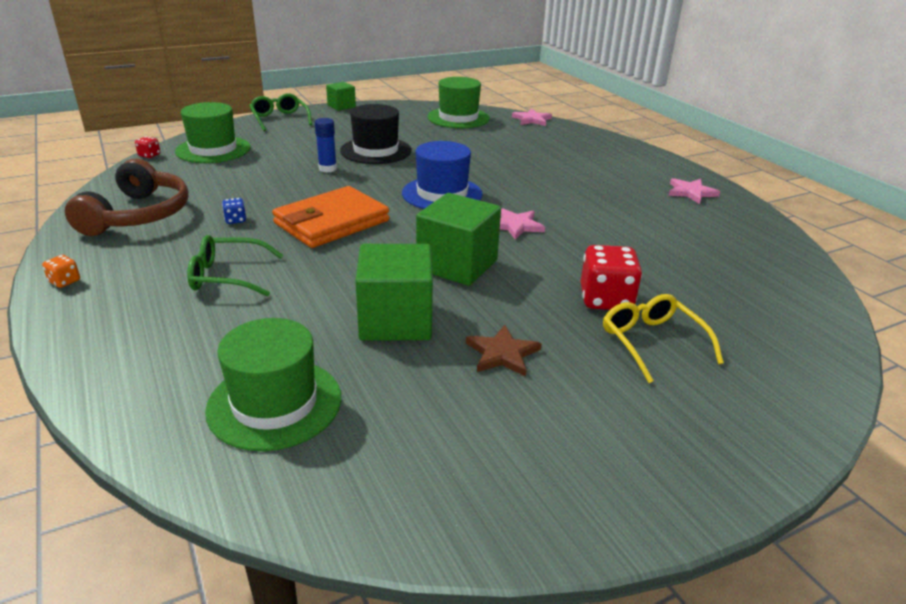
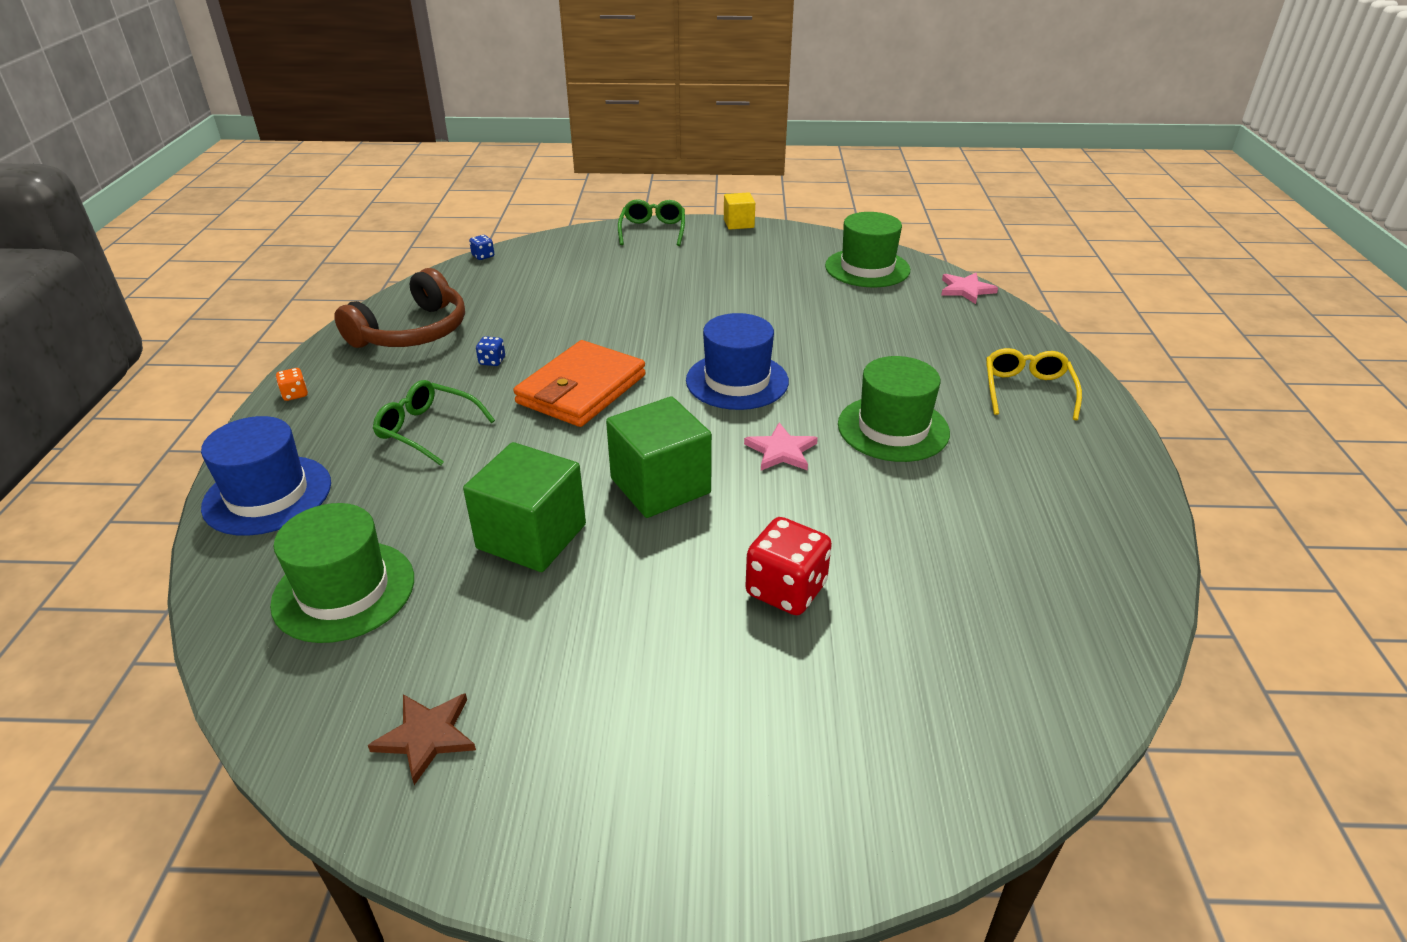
camera: 30 degrees right, 5 degrees up
(118, 359) = (267, 495): none -> blue hat
(149, 155) = (483, 256): red dice -> blue dice
(213, 150) = (548, 261): green hat -> green hat (893, 428)
(327, 169) = (642, 314): blue glue stick -> none
(331, 222) = (581, 389): orange wallet -> orange wallet turned 45 degrees counterclockwise
(341, 106) = (738, 223): green cube -> yellow cube
(375, 151) = (718, 299): black hat -> none
(502, 354) = (598, 617): brown star -> brown star (426, 736)
(652, 343) = (781, 669): yellow glasses -> yellow glasses (1027, 391)
(691, 192) = (1080, 464): pink star -> none

